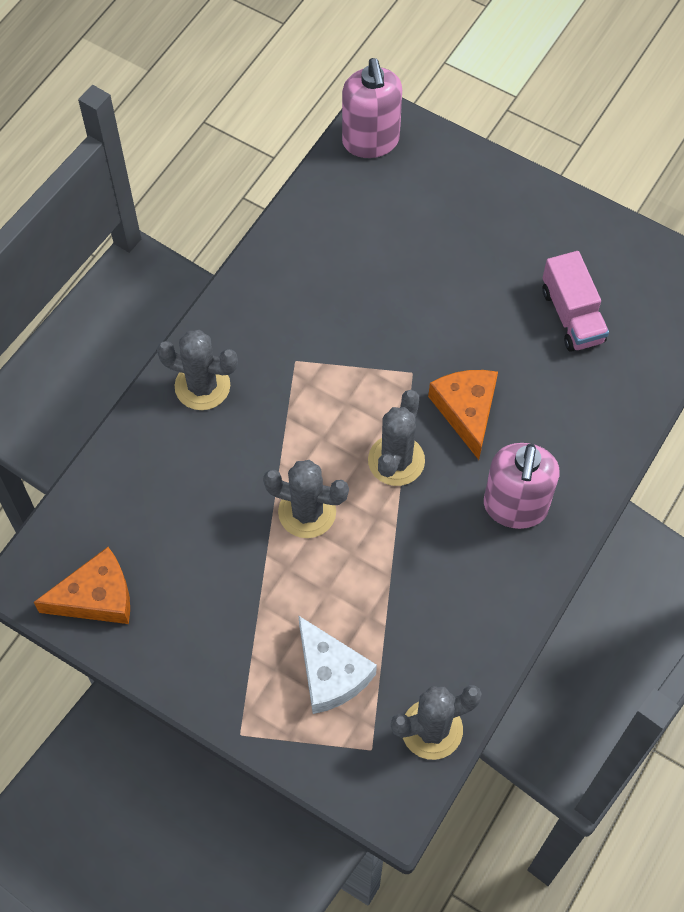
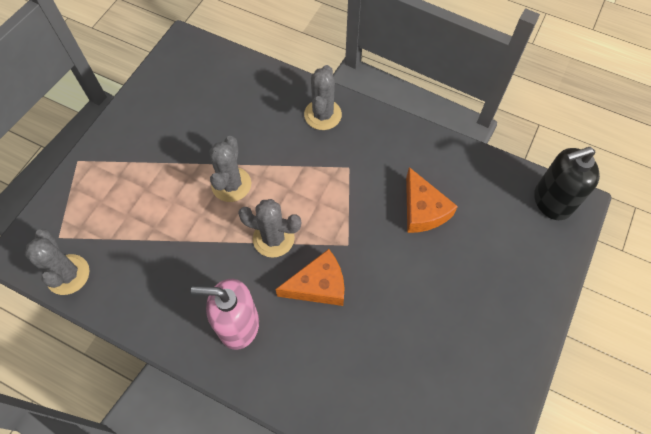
camera: 85 degrees right, 0 degrees up
(96, 597) = (172, 76): orange cheese -> orange cheese (423, 210)
(331, 673) = (113, 208): white cheese -> none
(371, 141) = (551, 201): pink soap dispenser -> black soap dispenser
(572, 315) = (416, 366): pink truck -> none

